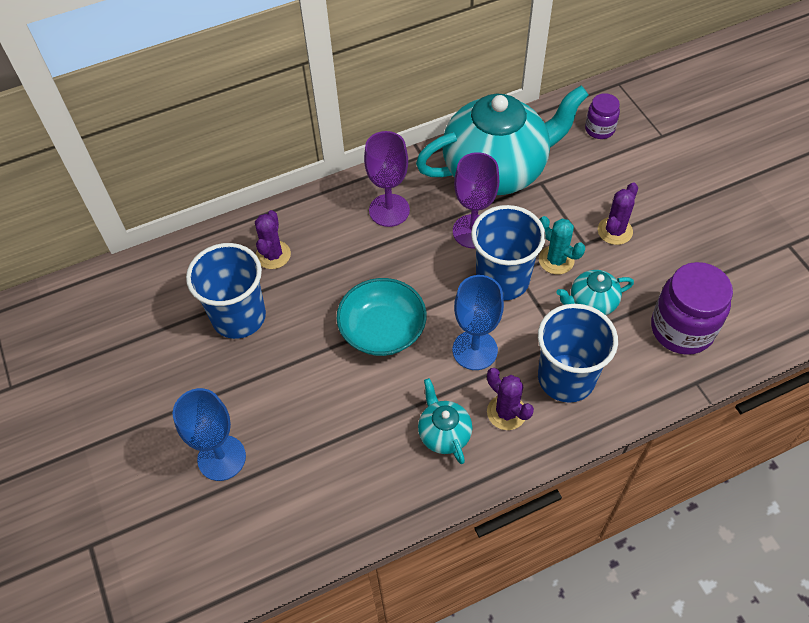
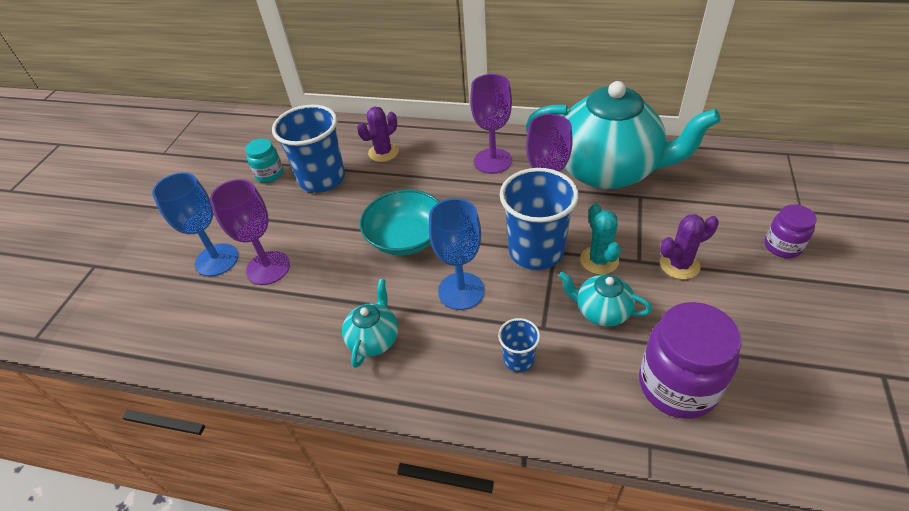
camera: 40 degrees right, 10 degrees down
(174, 342) = (269, 174): none -> turquoise jar
(283, 433) = (268, 268): none -> purple goblet
(506, 412) = (439, 355): purple cactus -> none
(566, 378) = (518, 359): blue cup -> blue cup, size x0.48
(599, 129) = (736, 180): purple jar -> purple jar (782, 246)

